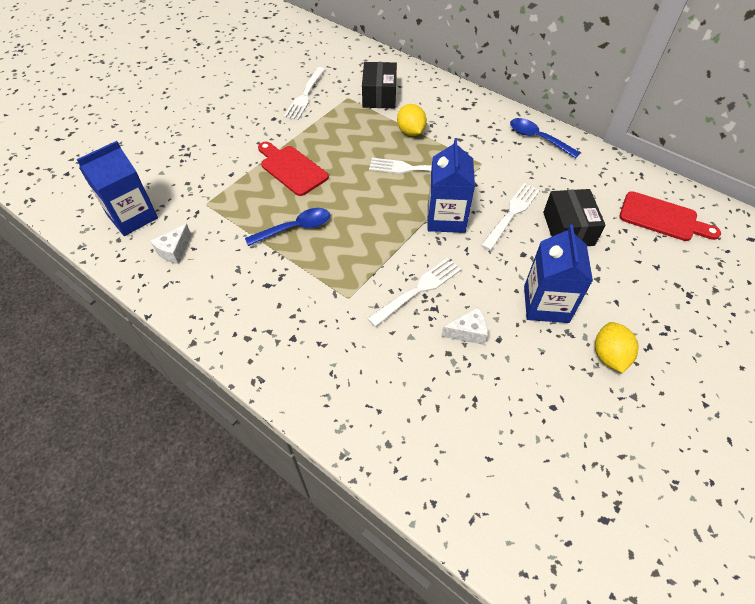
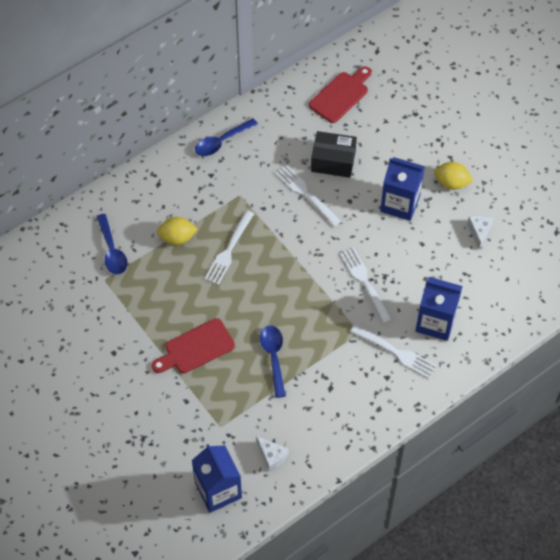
camera: 75 degrees left, 5 degrees up
(305, 95) = (86, 317): white fork -> white fork (396, 352)
(379, 96) = (112, 251): black box -> blue spoon
(446, 218) = (296, 242): blue carton -> blue carton (435, 322)
(468, 332) = (411, 261): white cheese -> white cheese (479, 232)

